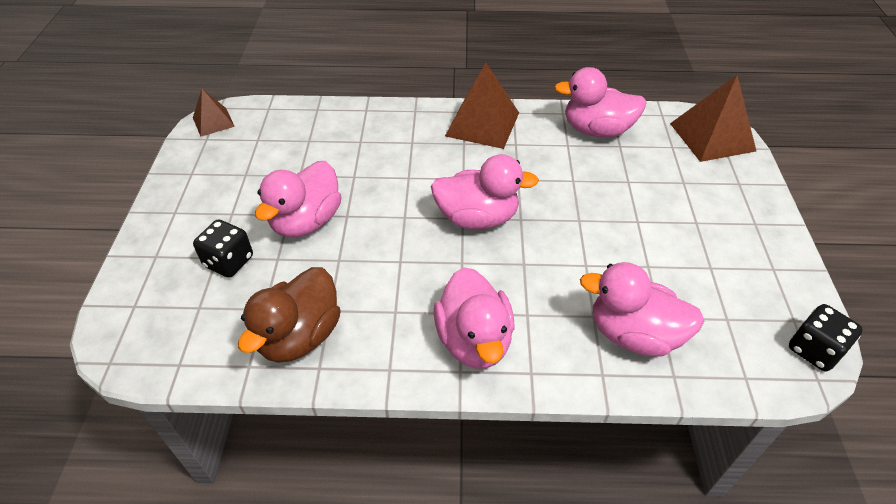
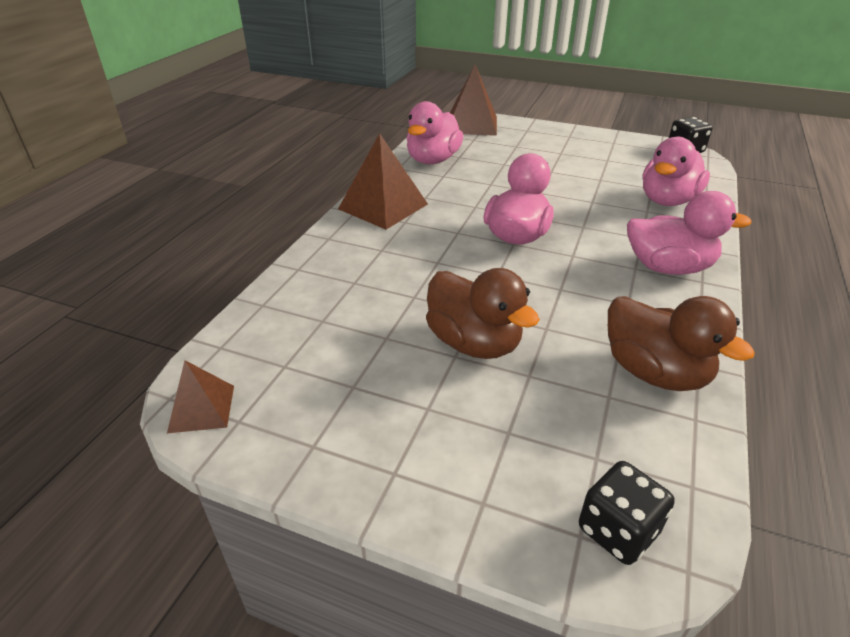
camera: 70 degrees left, 10 degrees down
(229, 261) = (521, 420): black dice -> black dice (618, 530)
(306, 221) = (474, 343): pink duck -> brown duck

